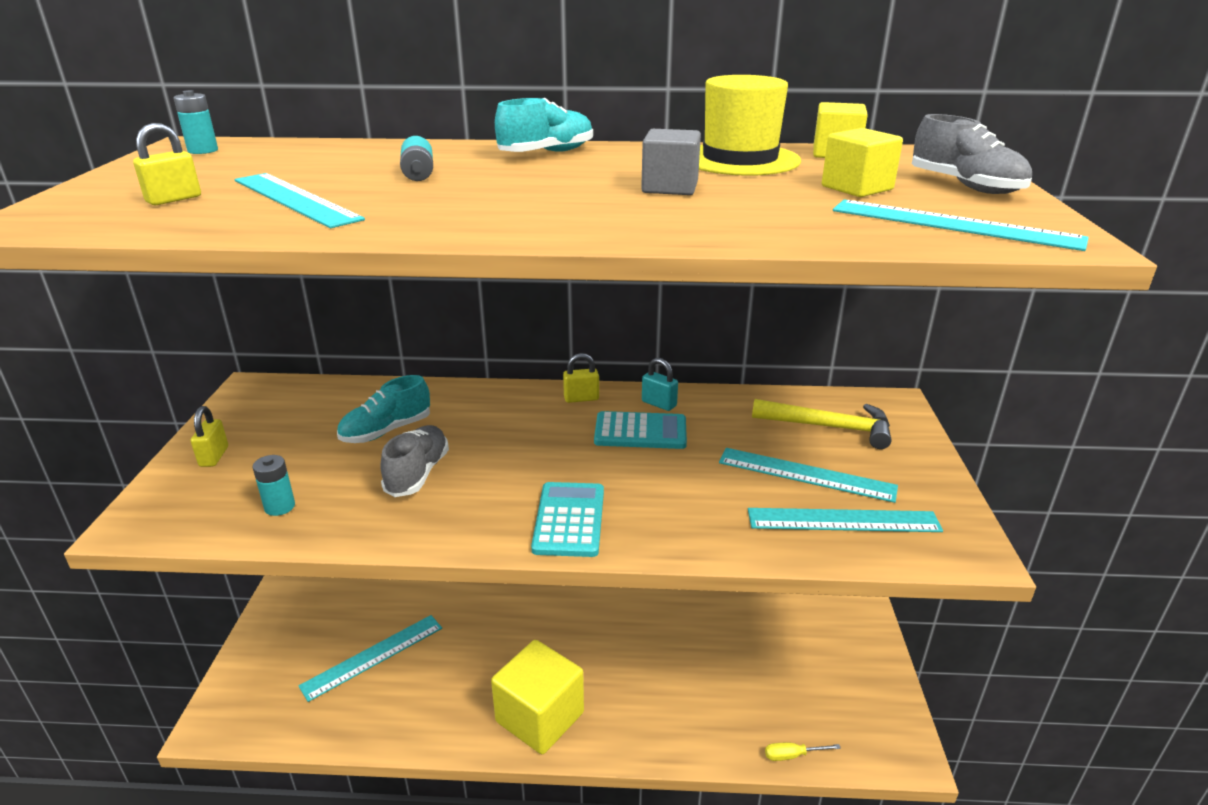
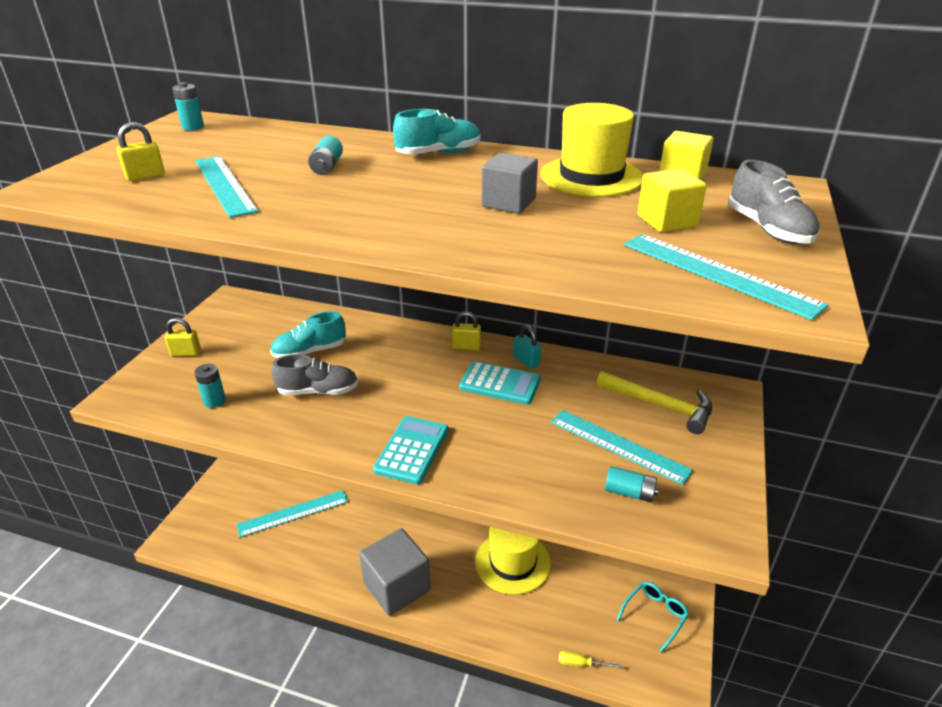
camera: 15 degrees right, 5 degrees up
(214, 456) = (186, 353): yellow padlock -> yellow padlock turned 75 degrees clockwise
(417, 474) = (318, 391): grey shoe -> grey shoe turned 60 degrees clockwise
(540, 717) = (397, 587): yellow cube -> grey cube
(671, 657) = (512, 562): none -> yellow hat
(843, 521) = (629, 493): turquoise ruler -> turquoise battery
(852, 681) = (655, 615): none -> turquoise glasses

